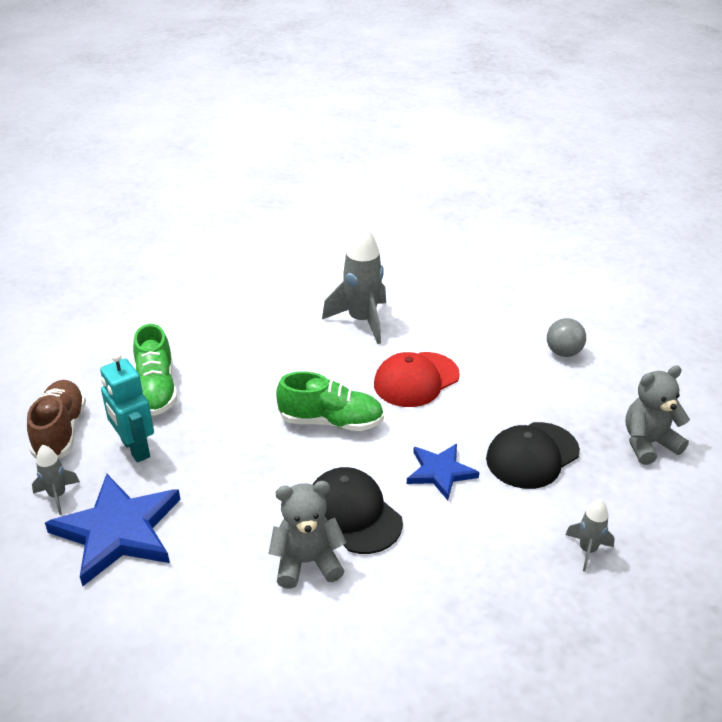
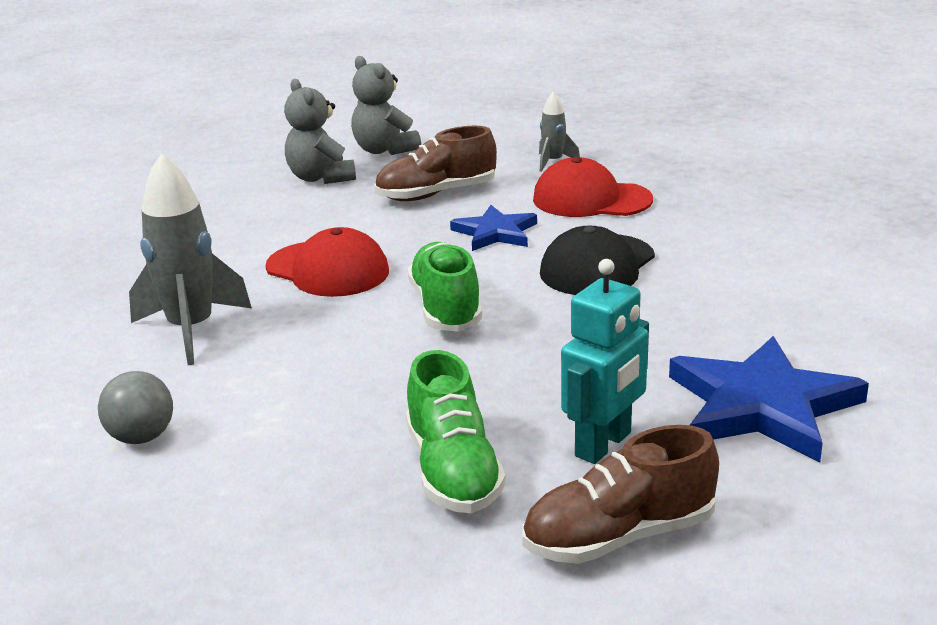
camera: 105 degrees left, 10 degrees down
(57, 496) = (751, 481): grey rocket -> none
(156, 390) = (453, 471): green shoe -> green shoe turned 105 degrees clockwise
(307, 562) = (689, 276): grey teddy bear -> grey teddy bear (321, 178)
(485, 550) = (591, 199): none -> red cap
(532, 455) = (436, 194): black cap -> brown shoe
(563, 352) = (234, 197): grey ball -> grey ball (141, 437)

